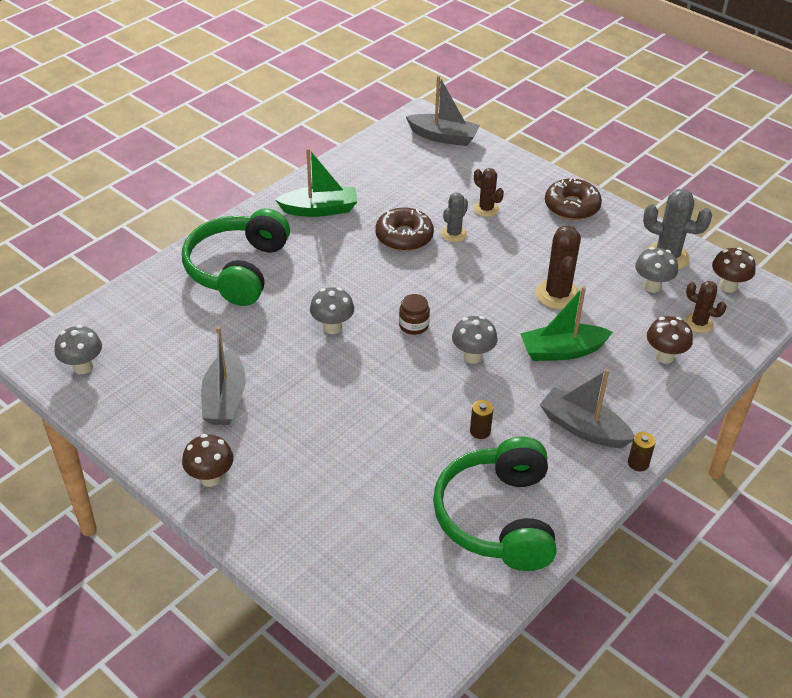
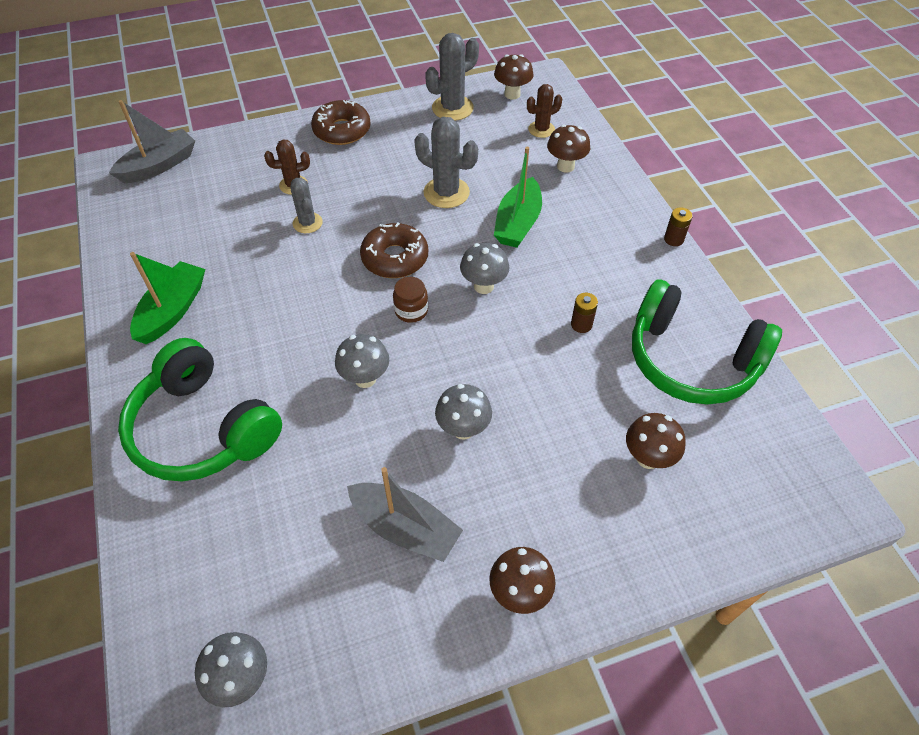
camera: 60 degrees left, 10 degrees up
(373, 517) = (648, 458): none -> brown mushroom
(404, 236) = (278, 261): brown donut -> brown donut (395, 258)
(557, 294) = (446, 193): brown cactus -> grey cactus
(583, 428) = (616, 253): grey boat -> none
(652, 286) = (480, 133): grey mushroom -> grey mushroom (463, 429)

